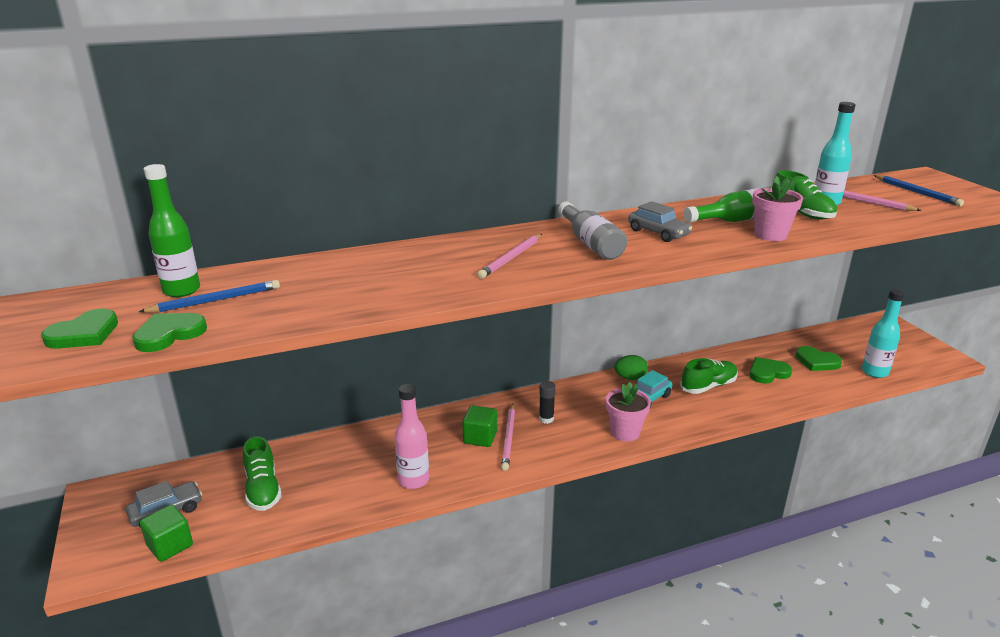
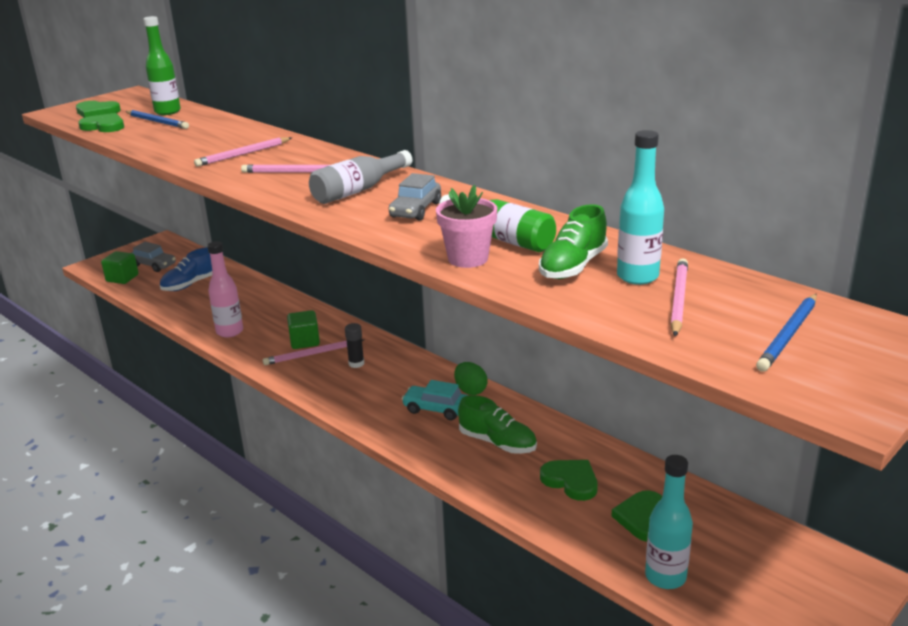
camera: 65 degrees right, 0 degrees up
(263, 489) = (190, 284): green shoe -> blue shoe
(422, 272) = (243, 154): none -> pink pencil
(625, 432) = (363, 409): pink flower pot -> none

